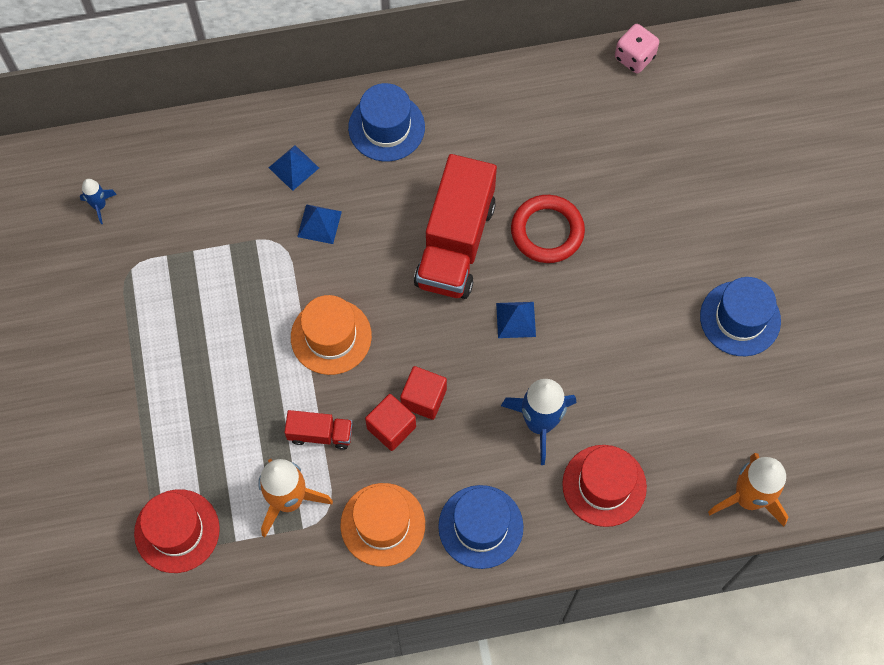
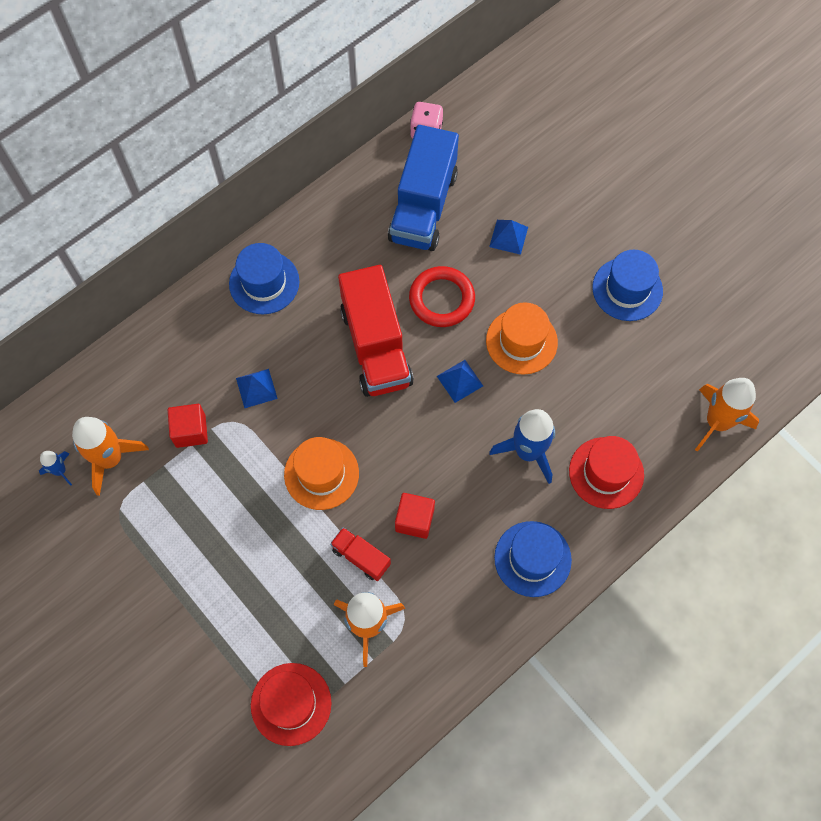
camera: 30 degrees left, 0 degrees up
(149, 219) = (110, 459): none -> orange rocket
(293, 167) = (207, 354): blue pyramid -> blue pyramid (508, 237)
(320, 434) = (361, 557): red truck -> red truck turned 120 degrees counterclockwise
(383, 524) = (455, 601): orange hat -> orange hat (521, 341)
(424, 398) = (426, 482): red cube -> red cube (190, 431)
(585, 131) = (423, 206): none -> blue truck

